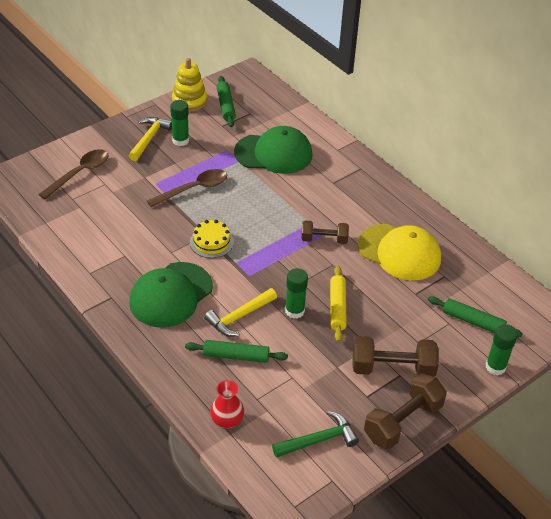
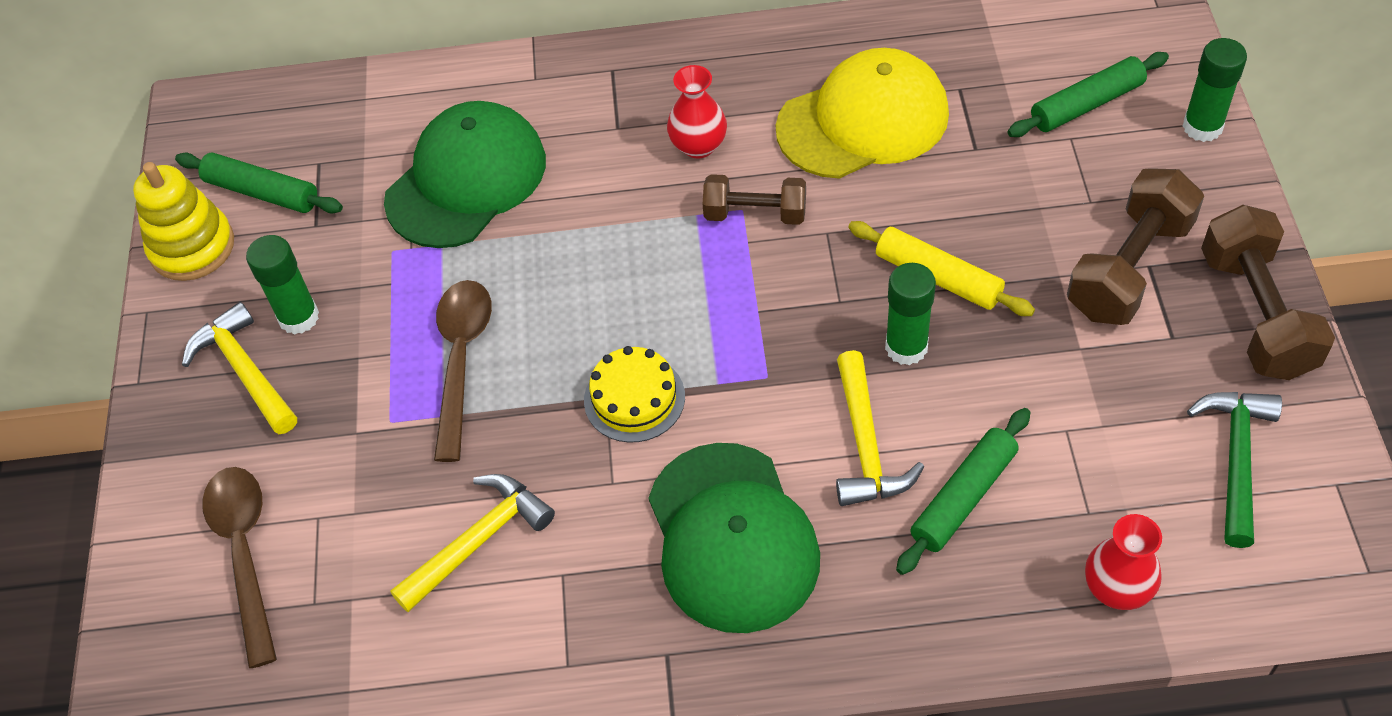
camera: 50 degrees left, 10 degrees up
(123, 228) = (478, 541): none -> yellow hammer
(324, 239) = (755, 214): brown dumbbell -> brown dumbbell turned 60 degrees clockwise
(344, 209) = (698, 146): none -> red vase

